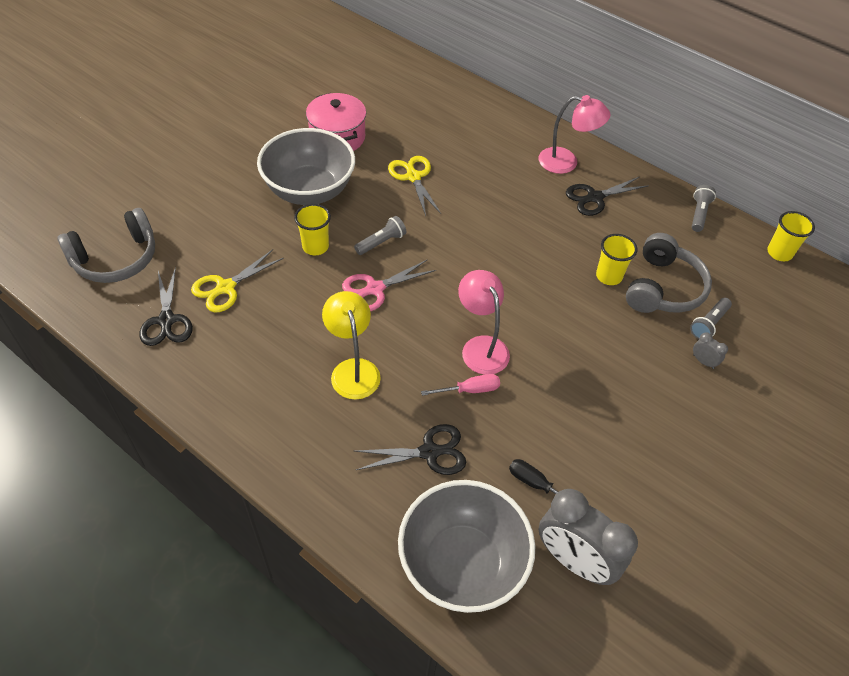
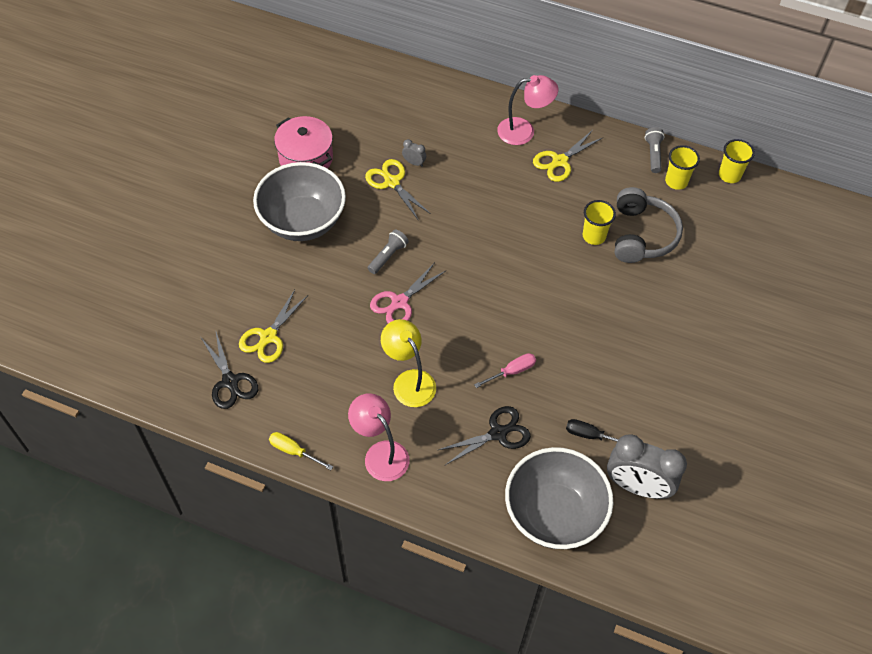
camera: 15 degrees left, 5 degrees up
(116, 259) = (156, 336): grey headphones -> none
(198, 408) = (293, 451): none -> yellow screwdriver
(315, 247) = (331, 276): yellow cup -> yellow cup (676, 181)
(481, 347) = (508, 331): pink lamp -> pink lamp (380, 453)
(595, 197) = (560, 161): black scissors -> yellow scissors
(703, 361) = (691, 293): grey clock -> grey clock (414, 163)
(708, 324) = (688, 258): grey flashlight -> none

